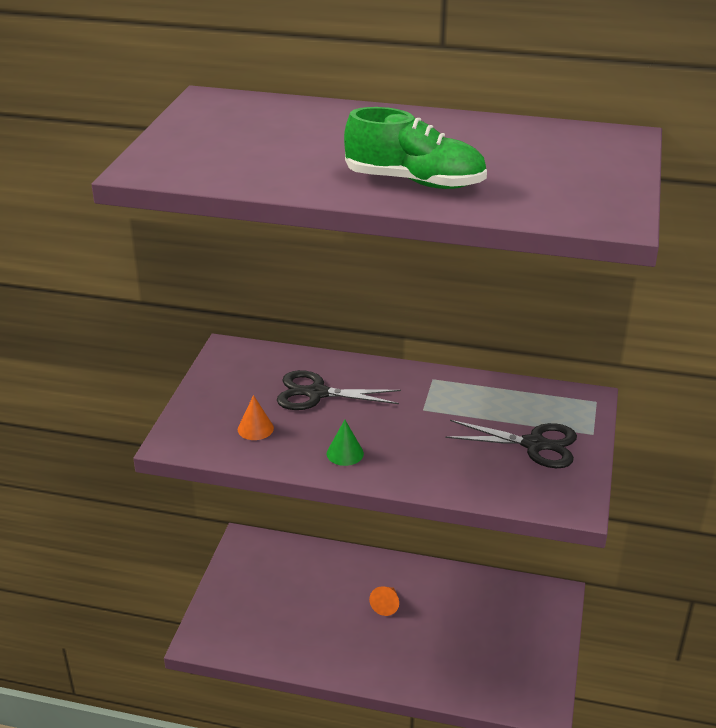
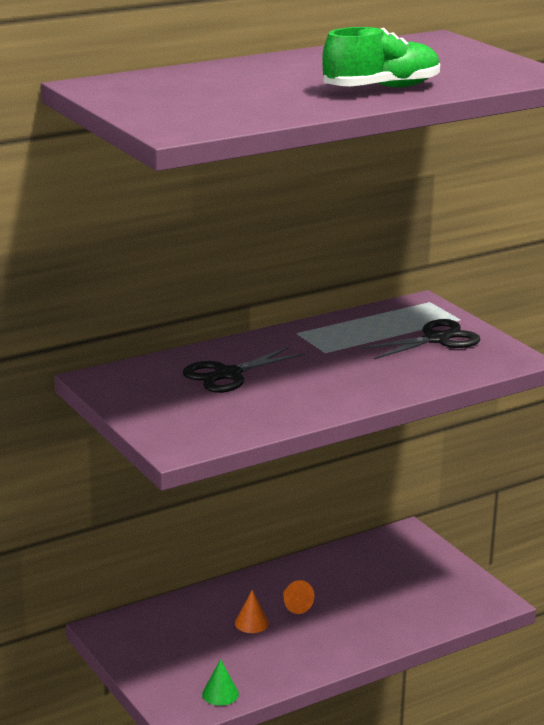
camera: 45 degrees left, 10 degrees down
(255, 428) = (224, 413): orange cone -> orange cone (251, 623)
(345, 453) = (321, 398): green cone -> green cone (220, 694)

